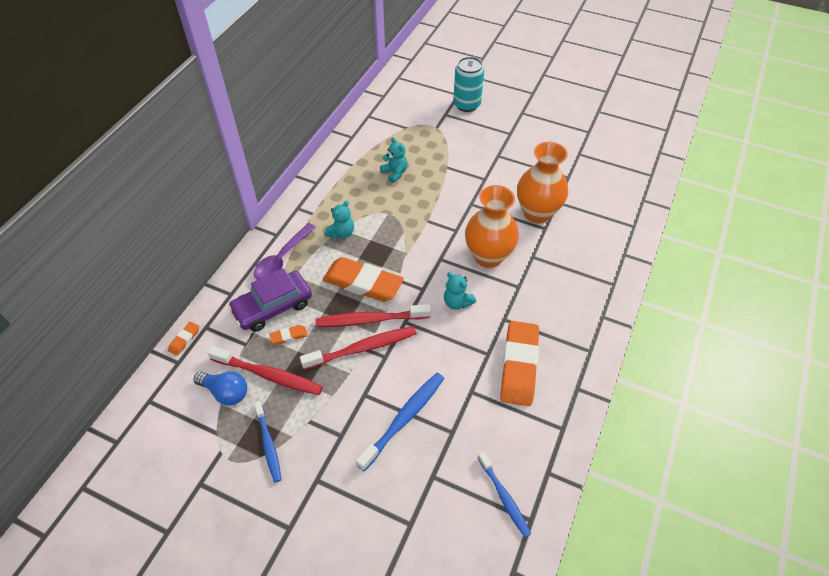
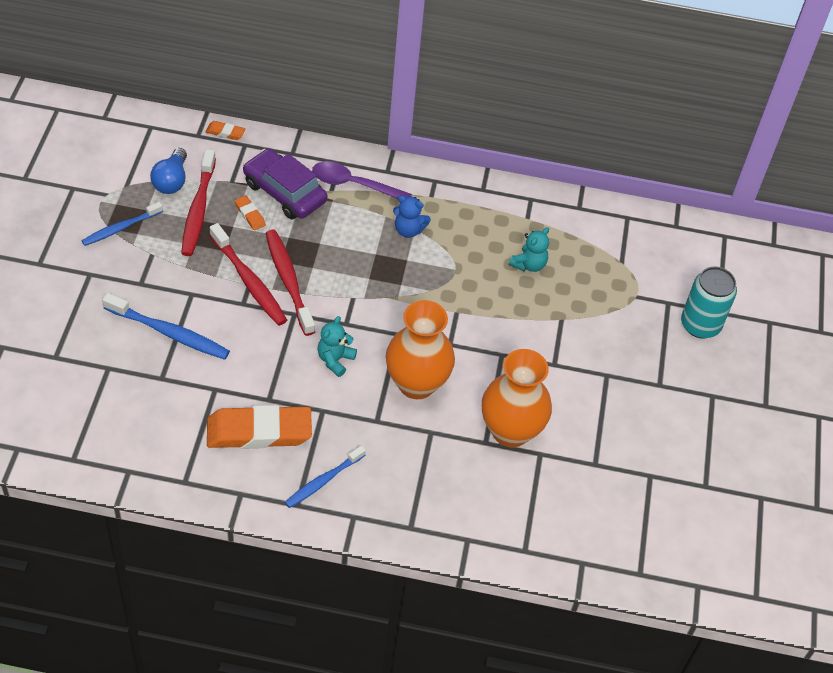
camera: 70 degrees right, 0 degrees up
(341, 233) = (408, 230): turquoise teddy bear -> blue teddy bear
(363, 283) = (339, 265): orange eraser -> none
(504, 497) = (94, 433): blue toothbrush -> blue toothbrush (323, 481)

